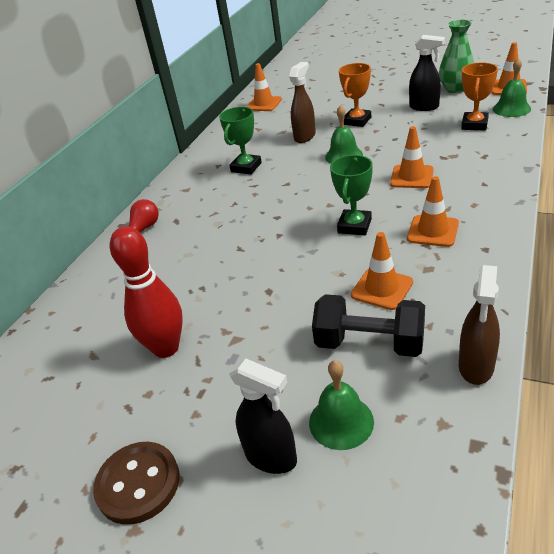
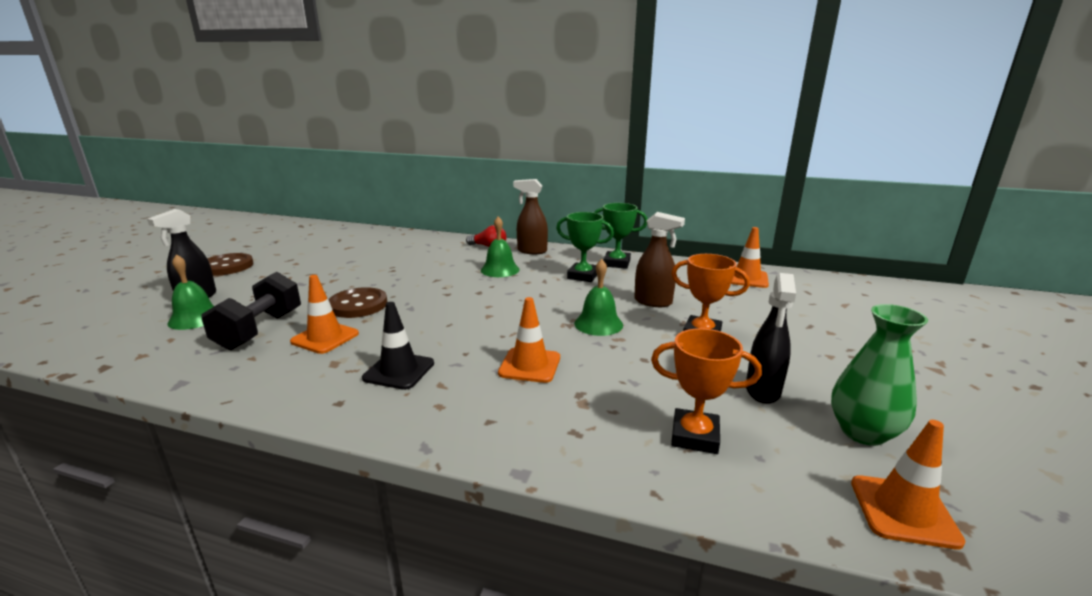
camera: 80 degrees right, 15 degrees down
(166, 348) = (334, 264): red bowling pin -> none
(304, 288) = (358, 305): none -> brown button
(354, 226) = (439, 327): green trophy -> green trophy (616, 263)
(433, 231) = (399, 371): orange traffic cone -> black traffic cone
(476, 367) = (176, 376): brown spray bottle -> brown spray bottle (531, 251)
(511, 109) = (777, 495): green bell -> green bell (500, 270)

